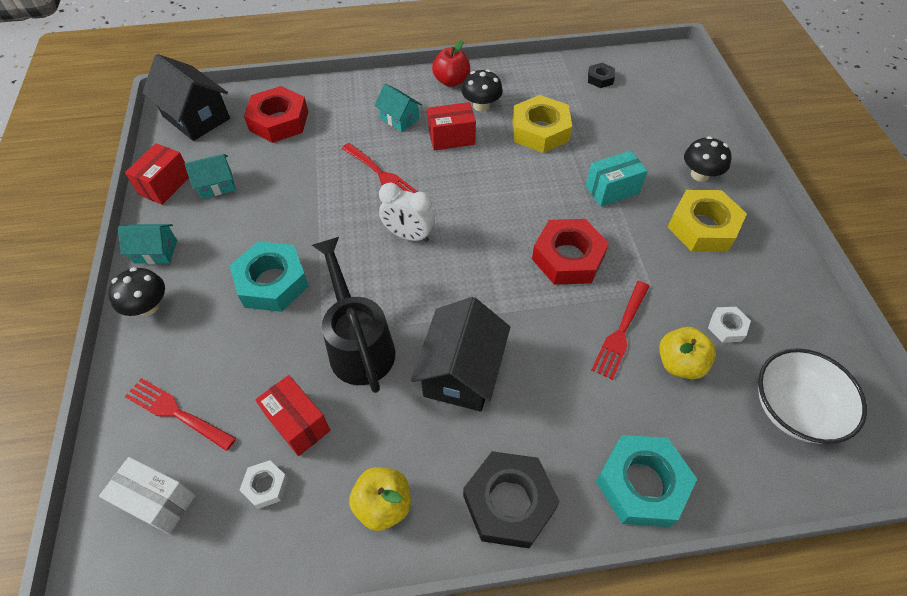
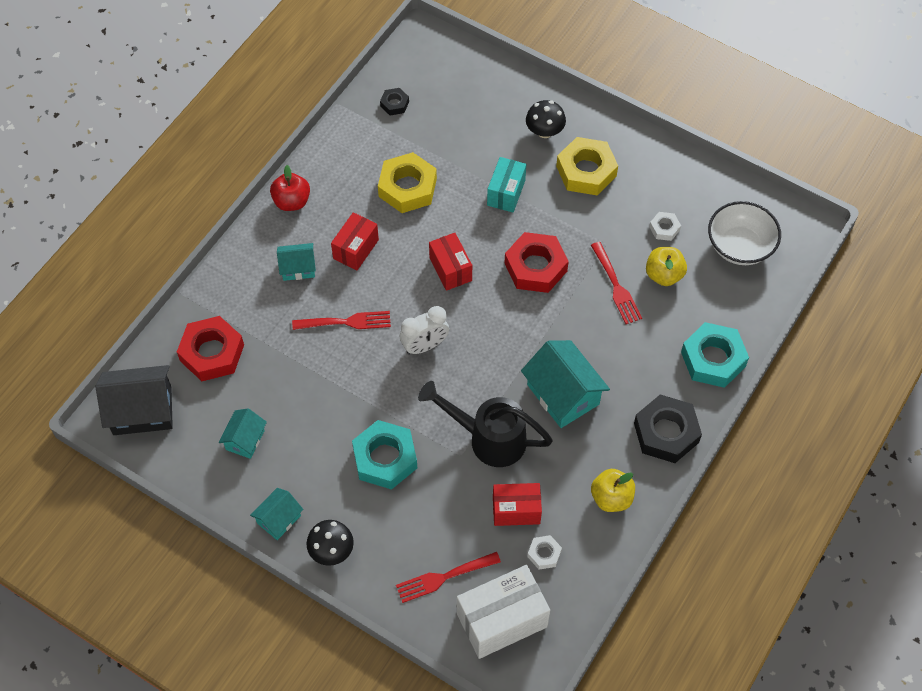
camera: 50 degrees left, 5 degrees up
(158, 501) = (502, 620): white box -> white box, size x1.60
(165, 185) = (208, 476): red box -> red box (450, 269)
(461, 372) = (563, 394): black house -> turquoise house
(481, 106) = (341, 203): black mushroom -> none

